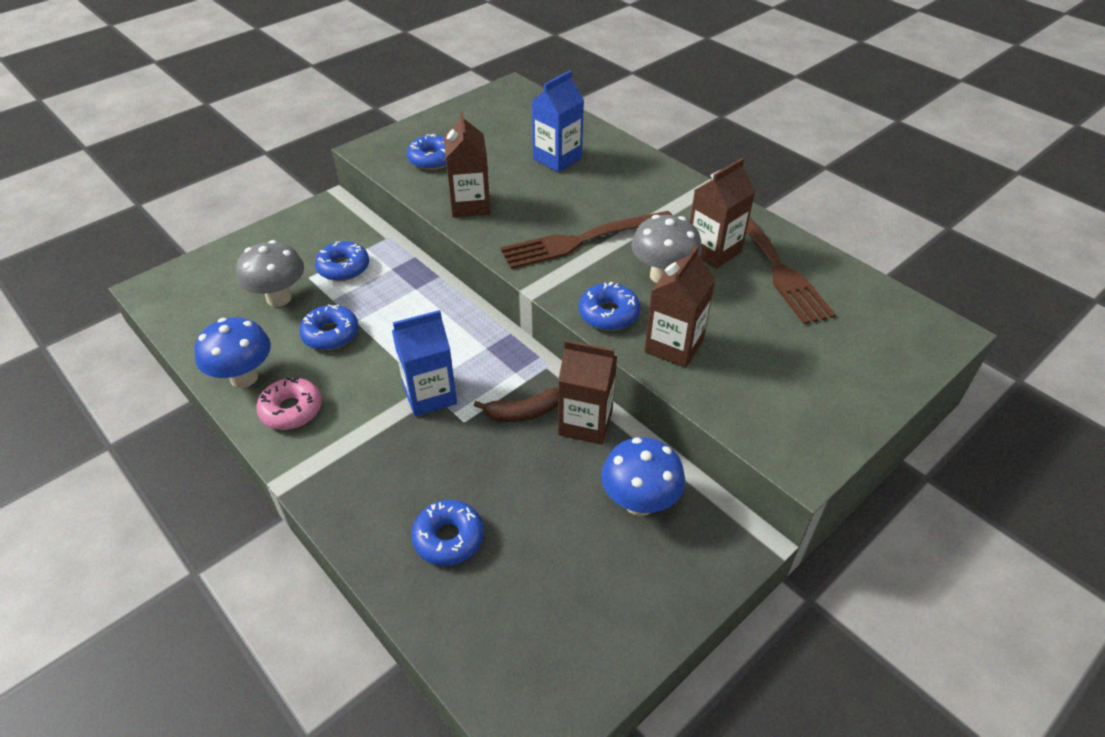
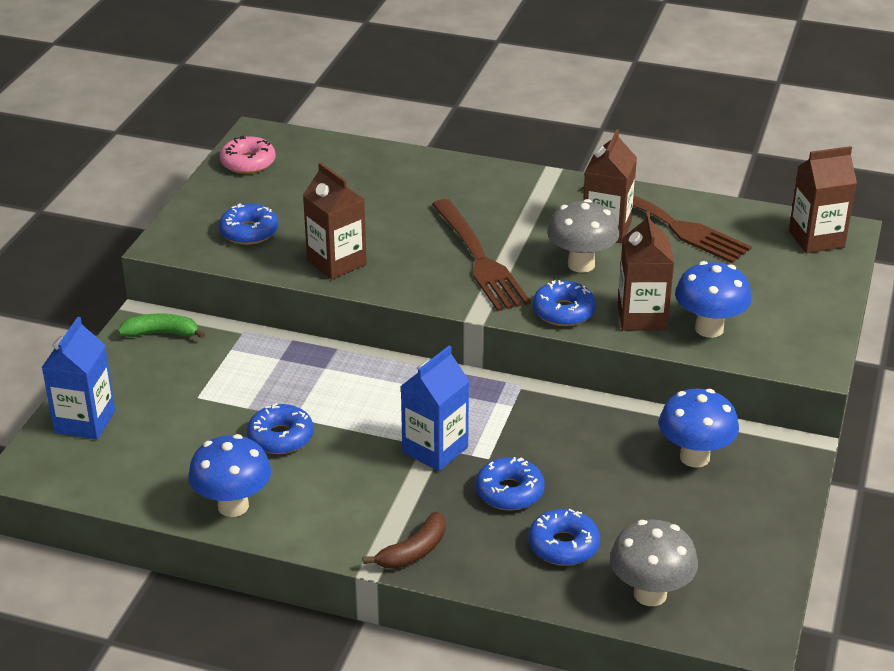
camera: 30 degrees left, 10 degrees down
(279, 298) = (188, 427): grey mushroom -> grey mushroom (650, 594)
(291, 410) = (313, 512): pink donut -> pink donut (248, 163)
(334, 218) = (161, 333): none -> green banana
(343, 268) = (226, 375): blue donut -> blue donut (509, 492)
(523, 412) = (535, 430): brown banana -> brown banana (413, 551)
(557, 158) = (380, 192): blue carton -> blue carton (85, 422)
(582, 241) = (479, 259): brown fork -> brown fork turned 60 degrees counterclockwise
(585, 423) = (597, 418): brown carton -> brown carton (816, 239)
(727, 382) = (709, 329): none -> blue mushroom

